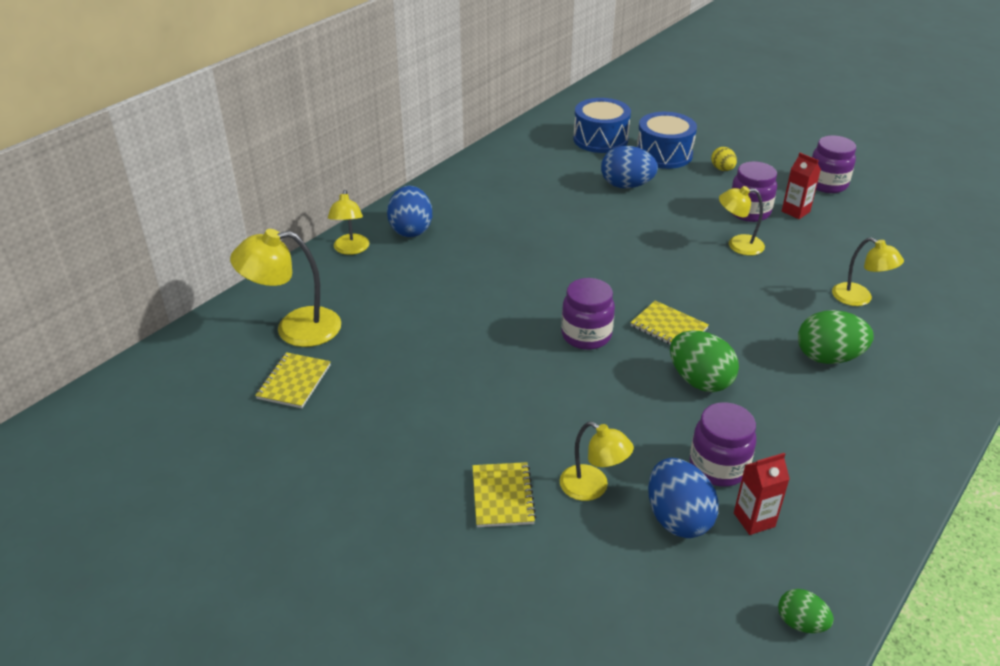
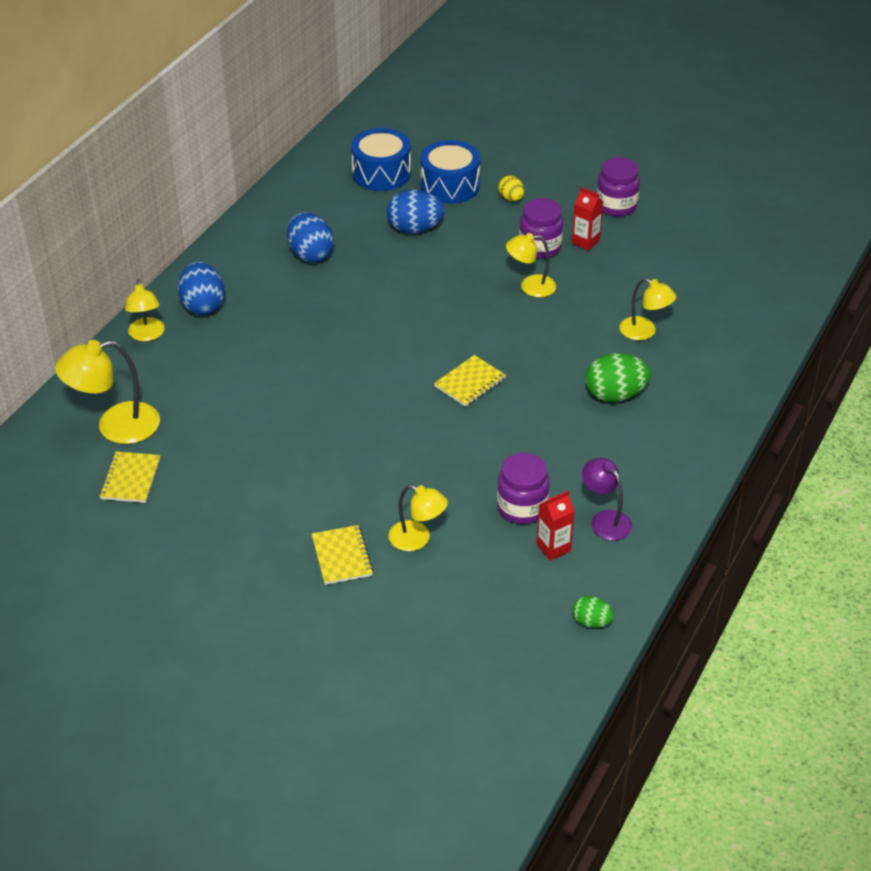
camera: 10 degrees left, 5 degrees up
(586, 335) = (394, 400): purple jar -> none
(668, 327) = (470, 382): yellow notebook -> yellow notebook turned 75 degrees counterclockwise
(677, 518) = (491, 555): blue egg -> blue egg (311, 254)
(699, 381) = (501, 432): green egg -> none
(817, 494) = (605, 520): none -> purple lamp

